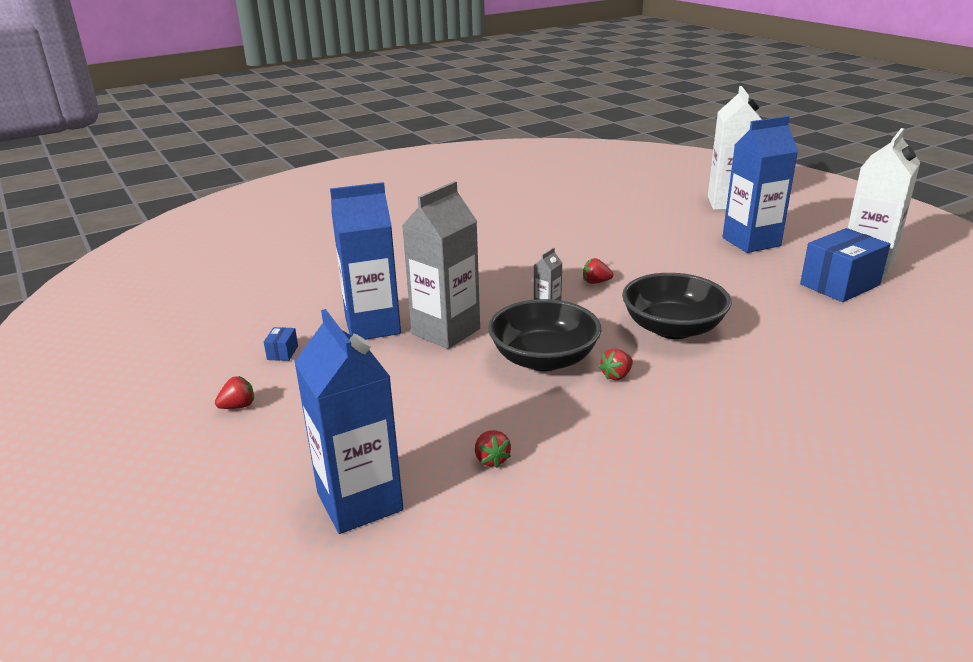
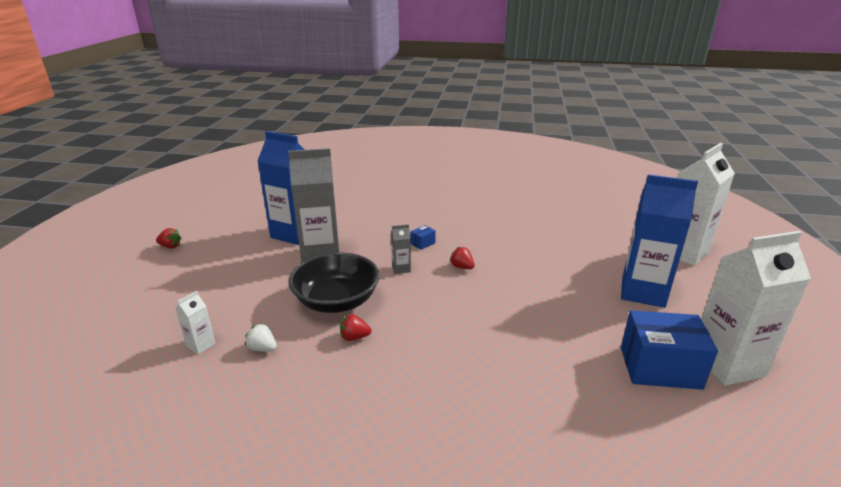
camera: 40 degrees right, 0 degrees up
(282, 353) = (234, 228): blue box -> blue box (423, 243)
(359, 502) = (116, 327): blue carton -> none
(491, 459) = (201, 345): red strawberry -> white carton
(557, 427) = (262, 348): none -> white strawberry
(672, 328) = (451, 326): black bowl -> none

